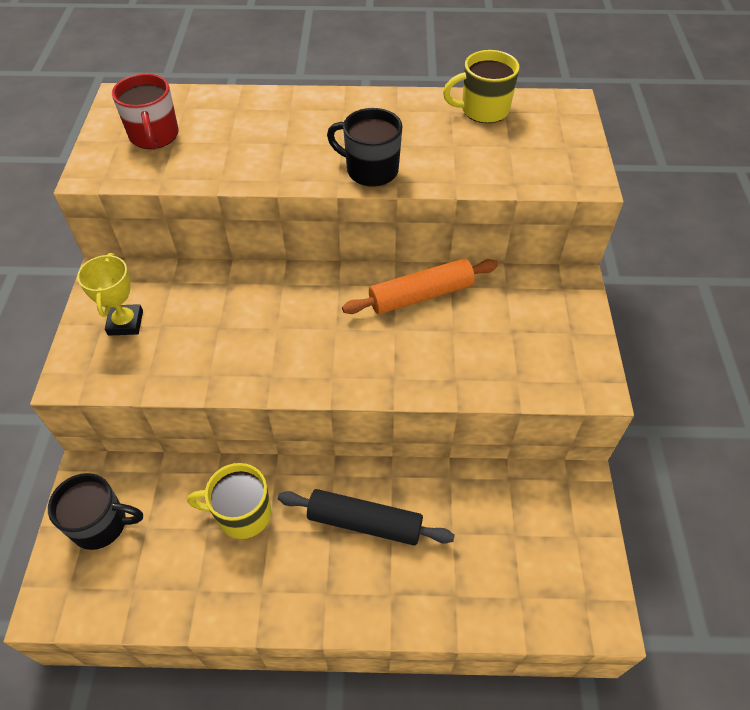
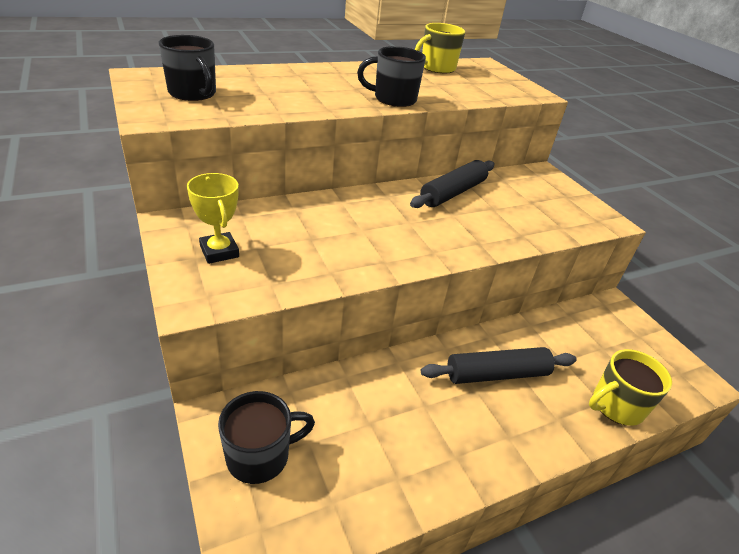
camera: 30 degrees left, 15 degrees down
(154, 136) = (193, 93): red mug -> black mug
(242, 514) = (393, 401): yellow mug -> yellow mug (616, 406)
(420, 295) = (452, 193): orange rolling pin -> black rolling pin

